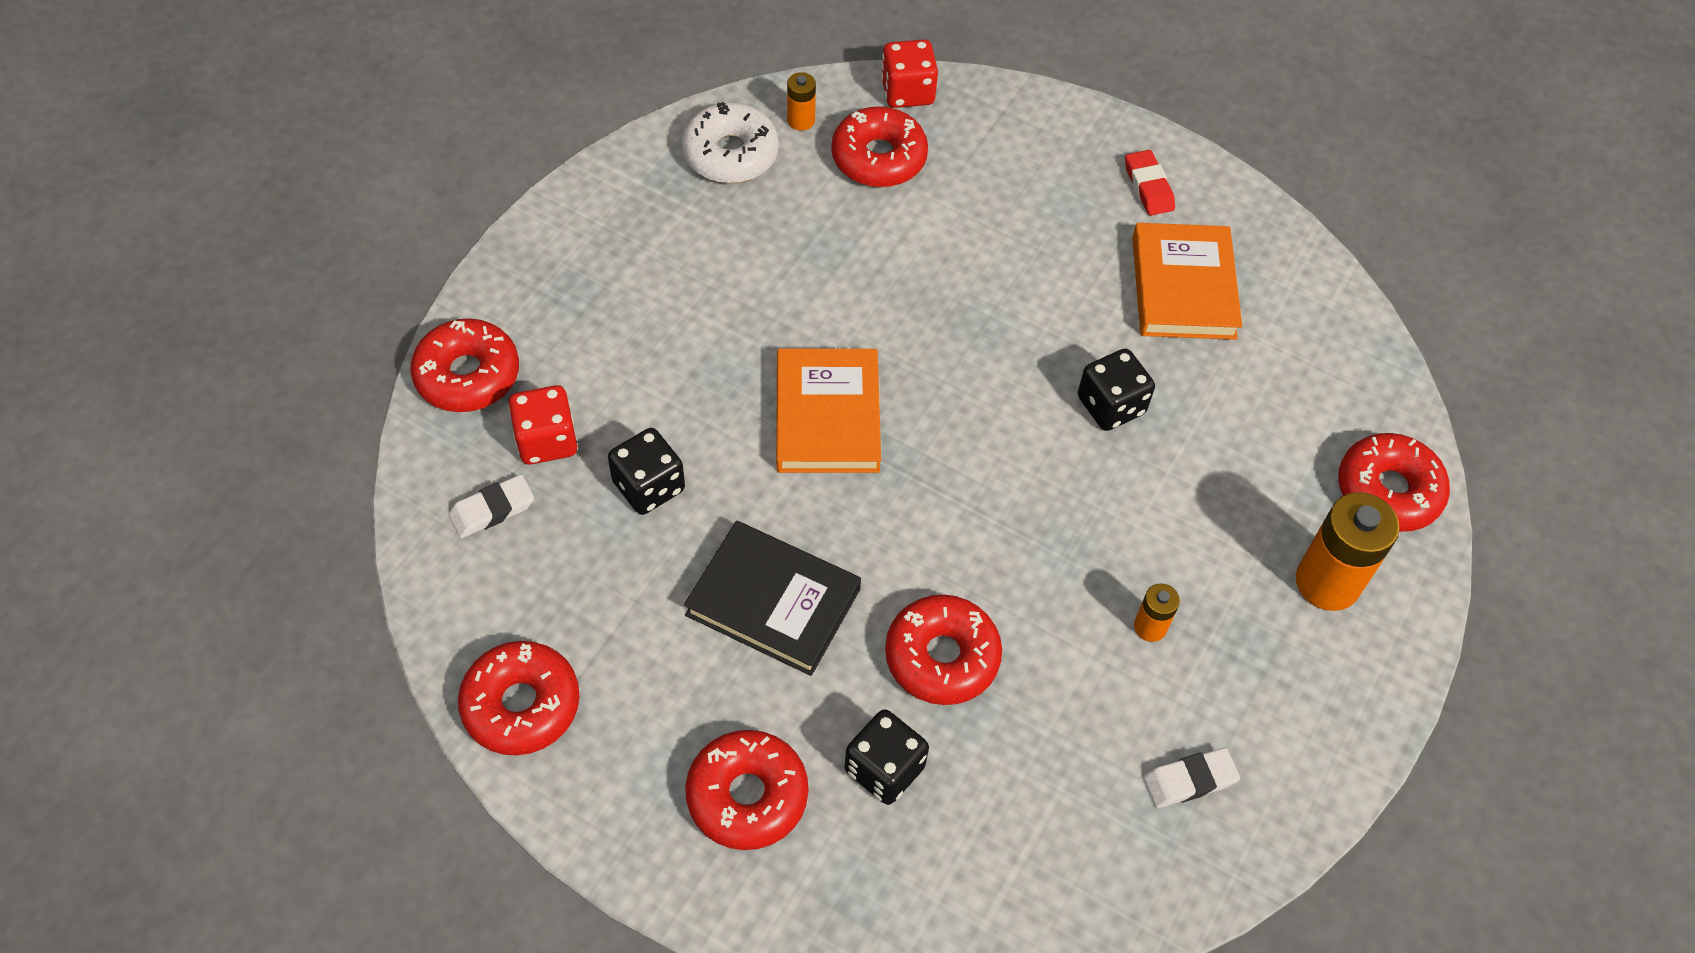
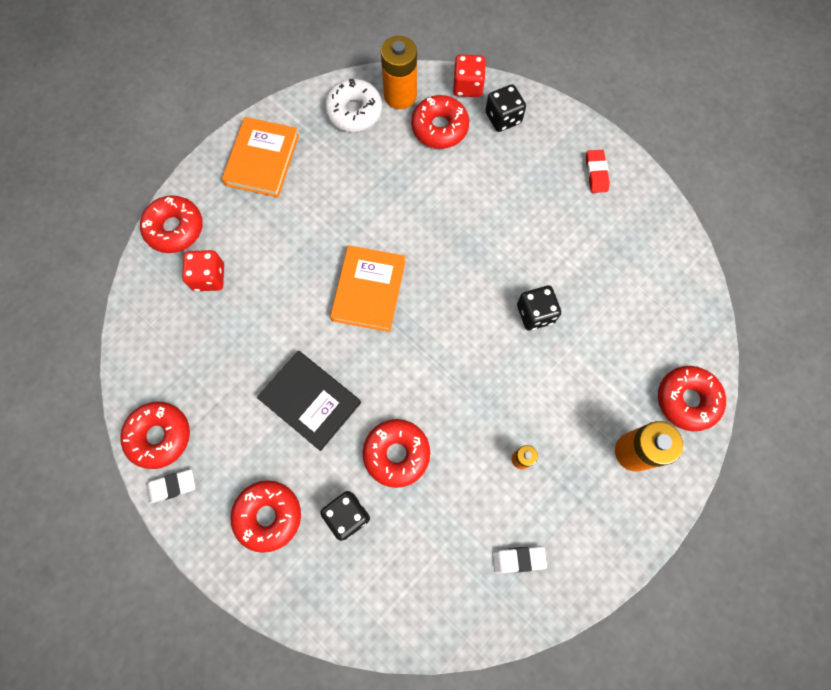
camera: 15 degrees right, 15 degrees up
(492, 510) = (170, 314): white eraser -> white eraser (172, 486)
(649, 486) = (258, 316): black dice -> black dice (503, 118)
(801, 120) = (400, 95): orange battery -> orange battery, size x1.99
(1183, 287) = (599, 244): orange book -> orange book (262, 160)

